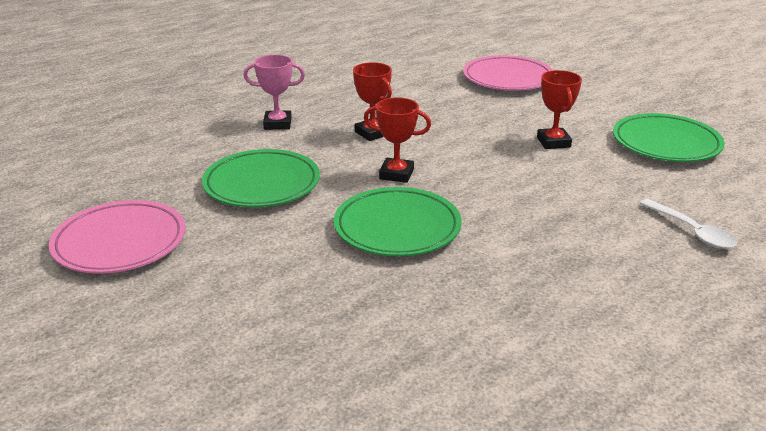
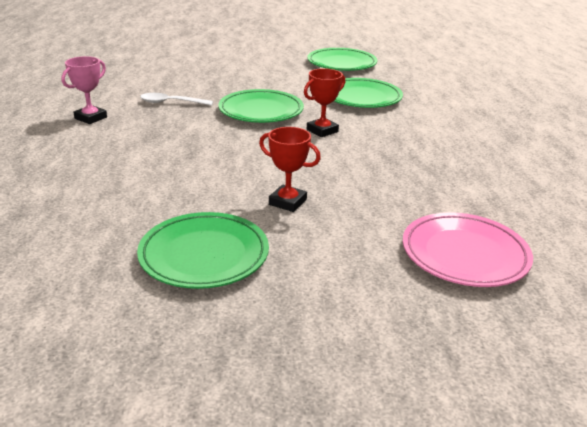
camera: 125 degrees right, 0 degrees up
(120, 243) = (341, 64): pink plate -> green plate
(277, 124) = (451, 122): pink trophy -> pink trophy (91, 118)
(372, 133) = (397, 144): red trophy -> none
(691, 231) = (101, 183): white spoon -> white spoon (171, 103)

